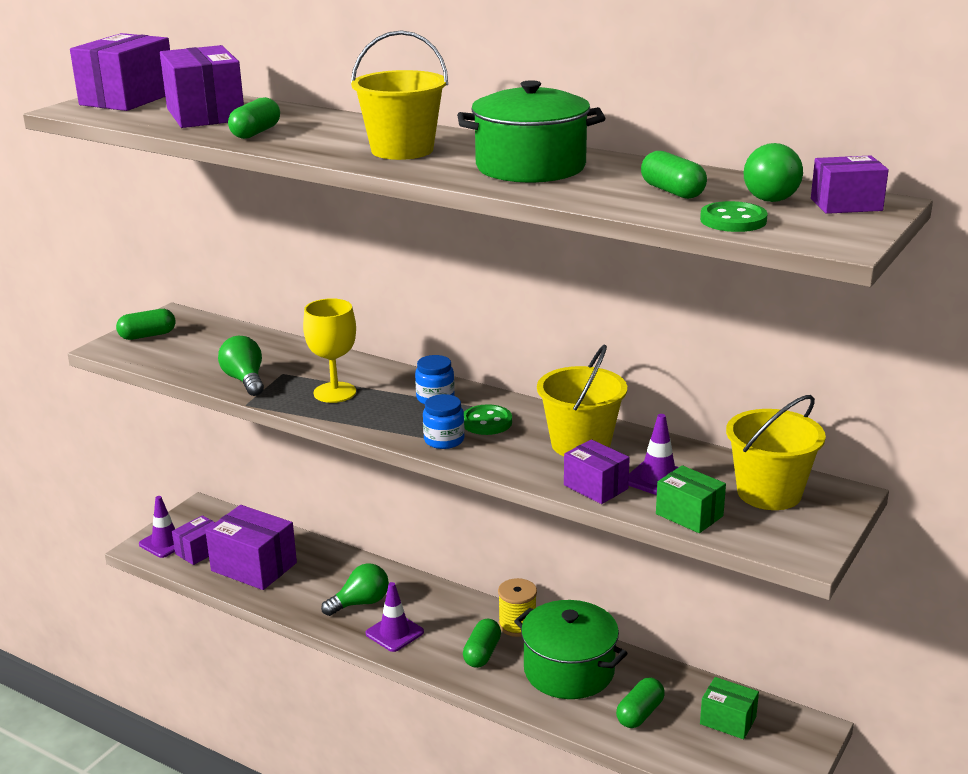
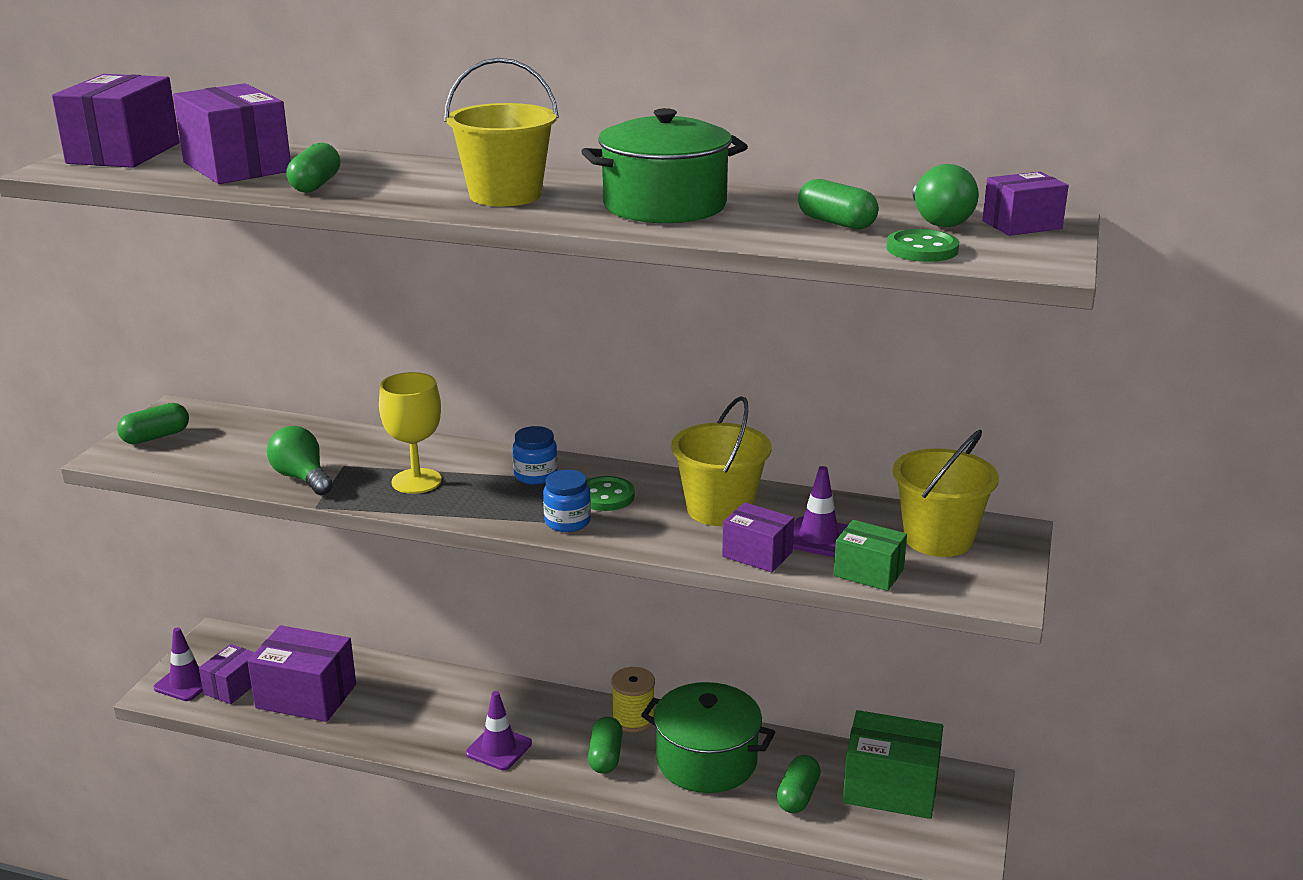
camera: 15 degrees left, 0 degrees up
(360, 603) = (447, 720): green light bulb -> none
(728, 720) = (890, 788): green box -> green box, size x1.74

